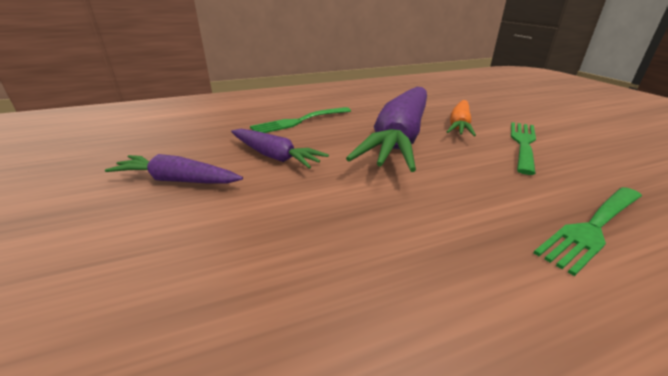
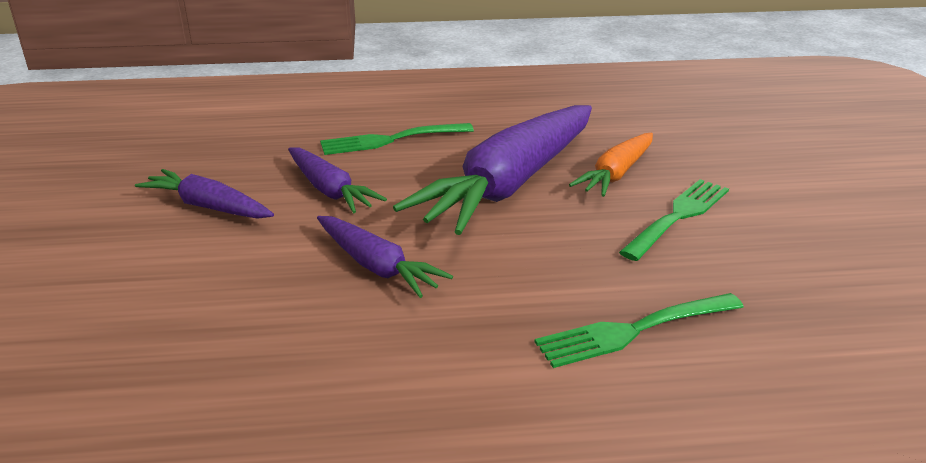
camera: 15 degrees right, 0 degrees up
(350, 208) = (377, 266): none -> purple carrot

